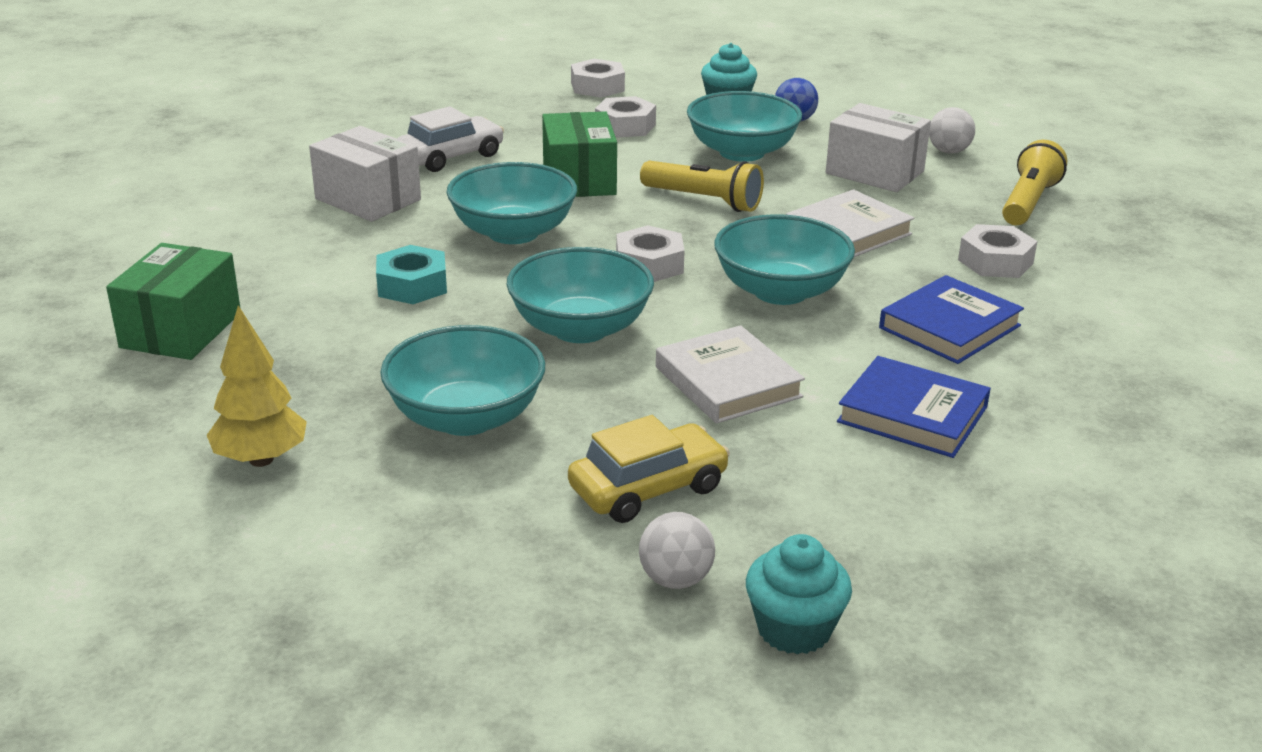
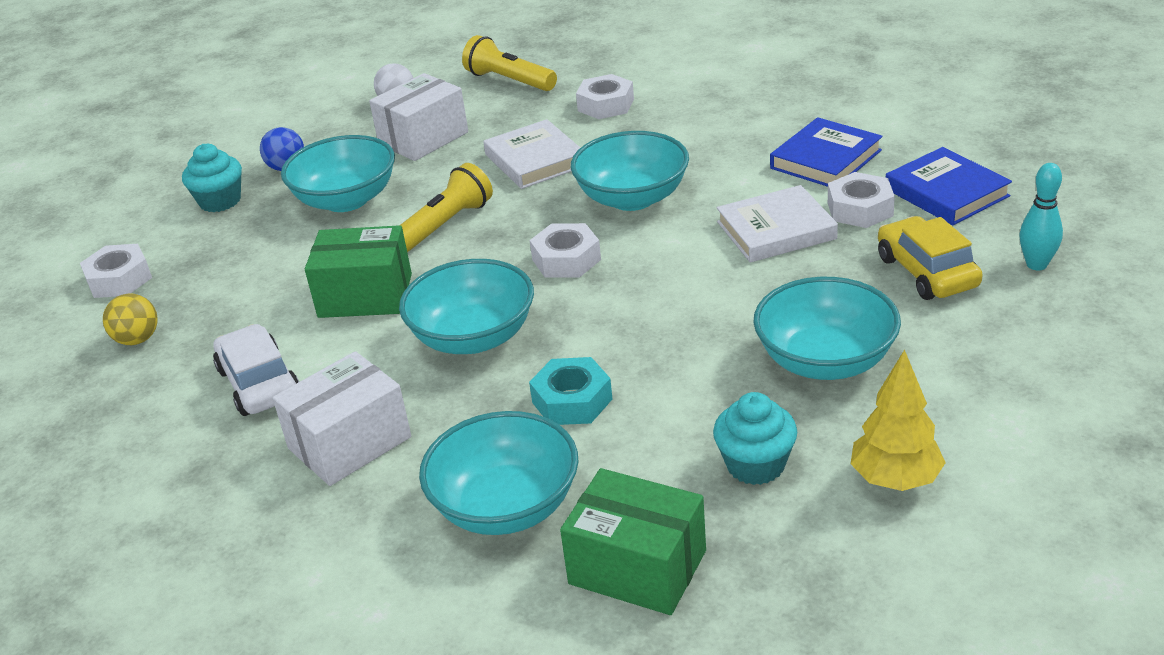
camera: 75 degrees left, 5 degrees up
(513, 106) = (138, 339): none -> yellow ball
(580, 328) = (678, 299): turquoise bowl -> turquoise bowl (506, 506)
(625, 126) = (243, 264): white nut -> white nut (860, 209)
(675, 579) = (1036, 264): white ball -> turquoise bowling pin
(794, 629) = (1080, 223): turquoise cupcake -> turquoise cupcake (755, 465)
(949, 327) = (703, 133): blue book -> blue book (946, 192)

